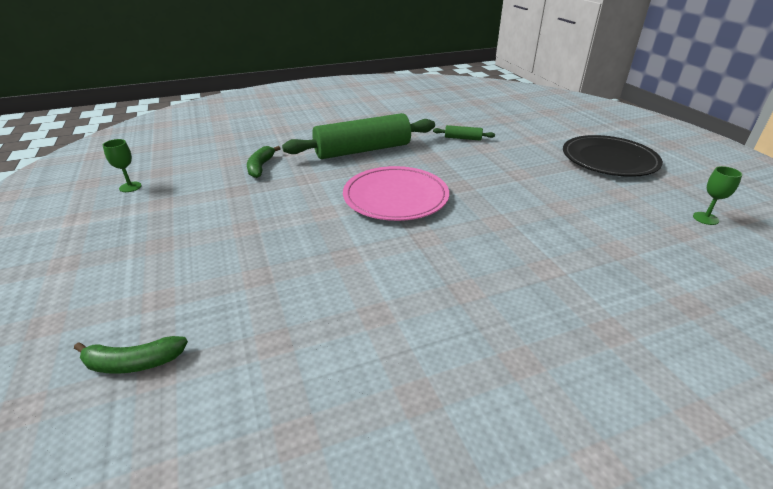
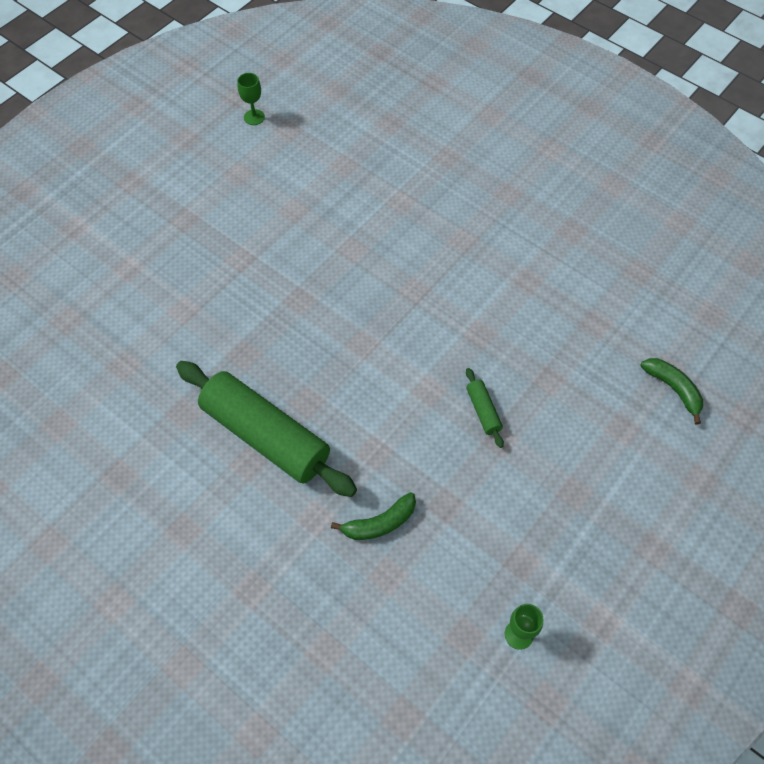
camera: 120 degrees left, 25 degrees up
(395, 197) = (359, 345): pink plate -> none
(463, 138) = (166, 342): green rolling pin -> green rolling pin (483, 411)
(609, 159) = (157, 192): black plate -> none

